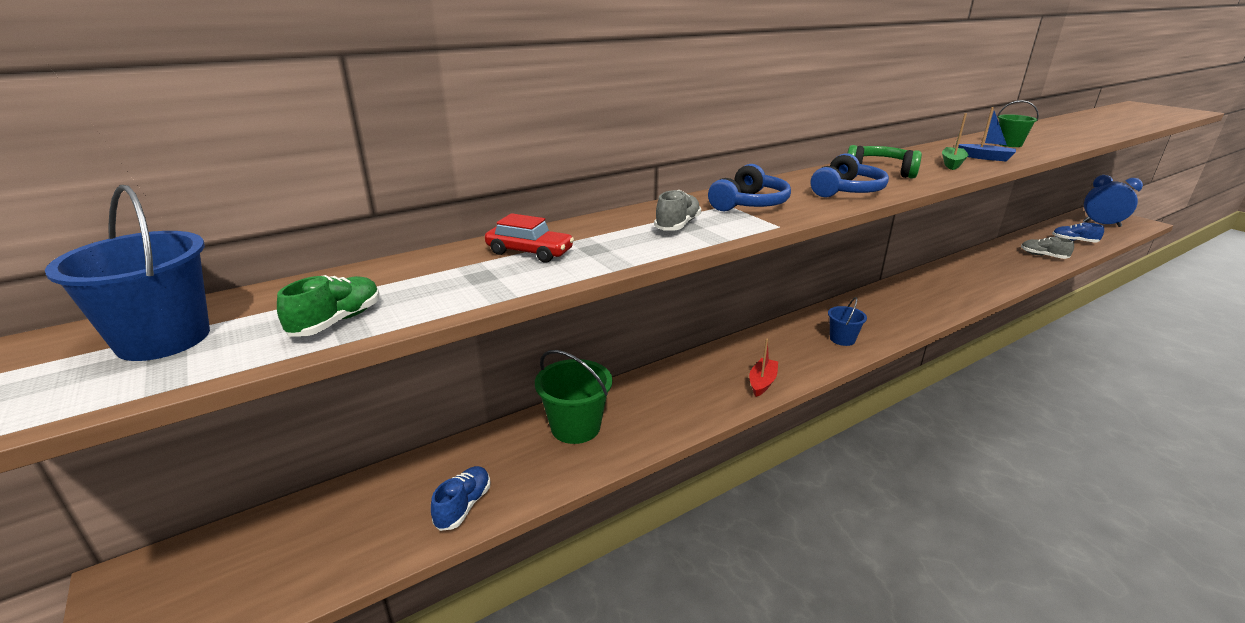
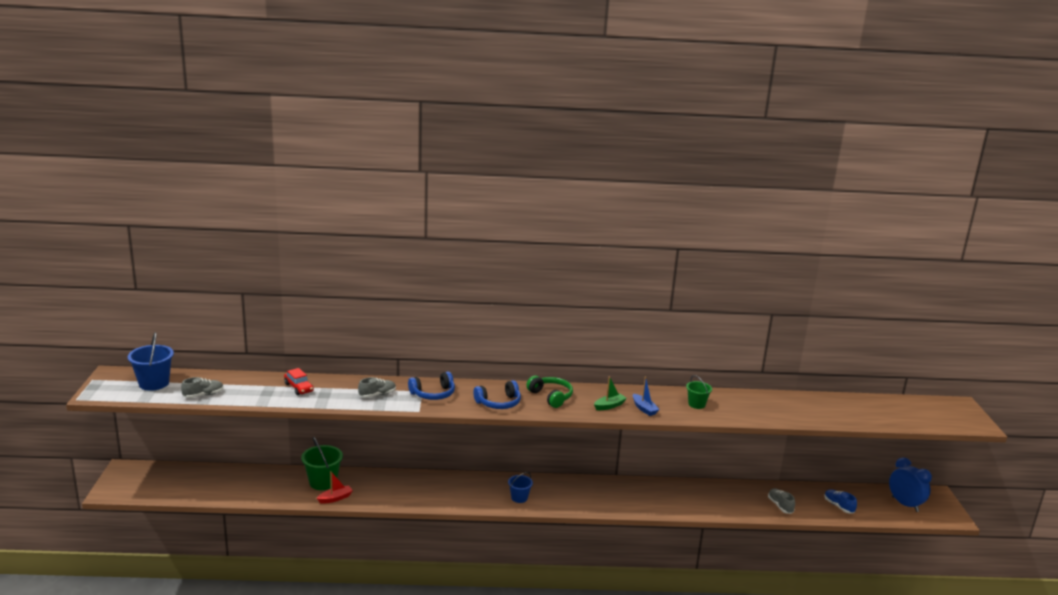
camera: 30 degrees right, 5 degrees down
(337, 321) = (203, 395): green shoe -> grey shoe
(463, 506) = (246, 493): blue shoe -> none
(762, 382) = (437, 500): red boat -> red boat (335, 498)

